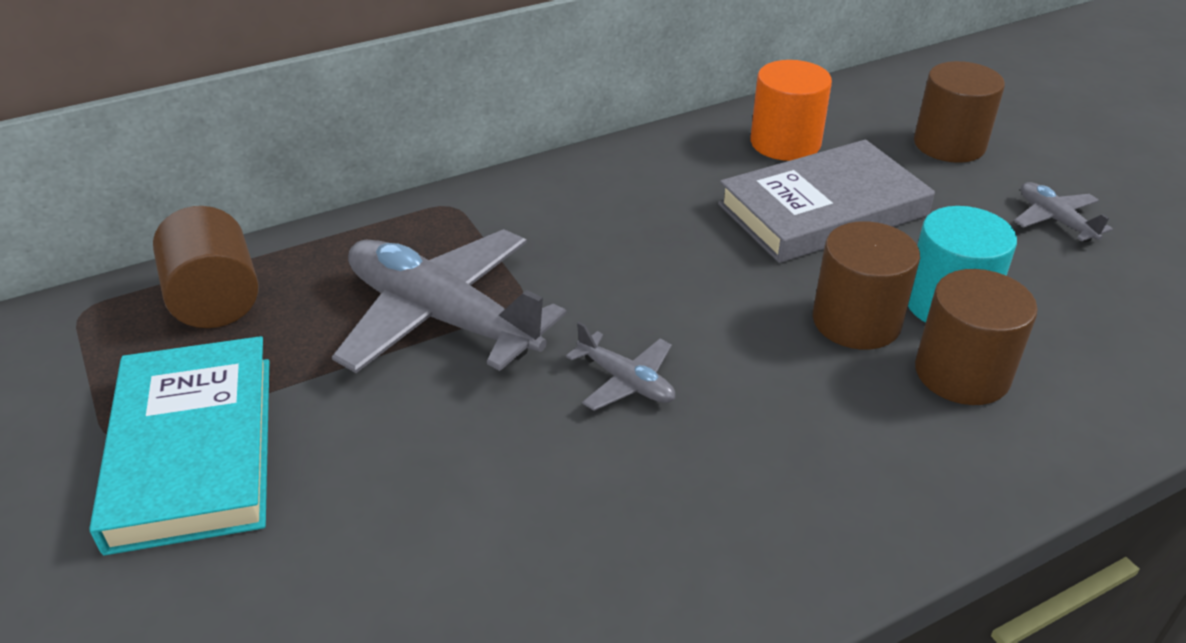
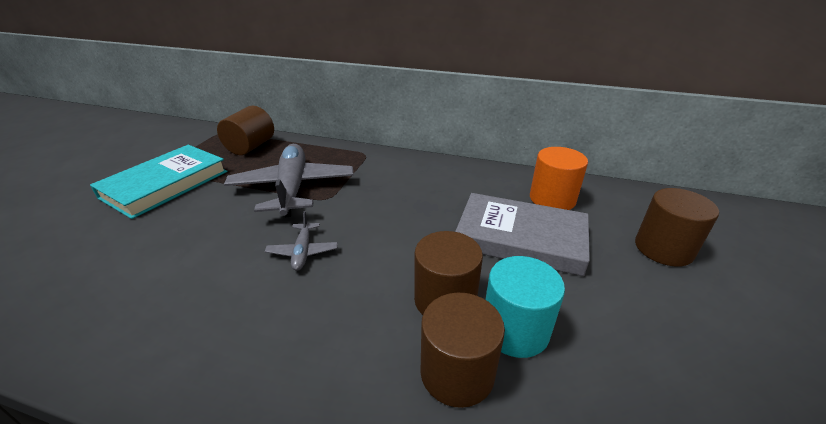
camera: 45 degrees right, 5 degrees down
(1055, 220) = (682, 334): grey plane -> none

